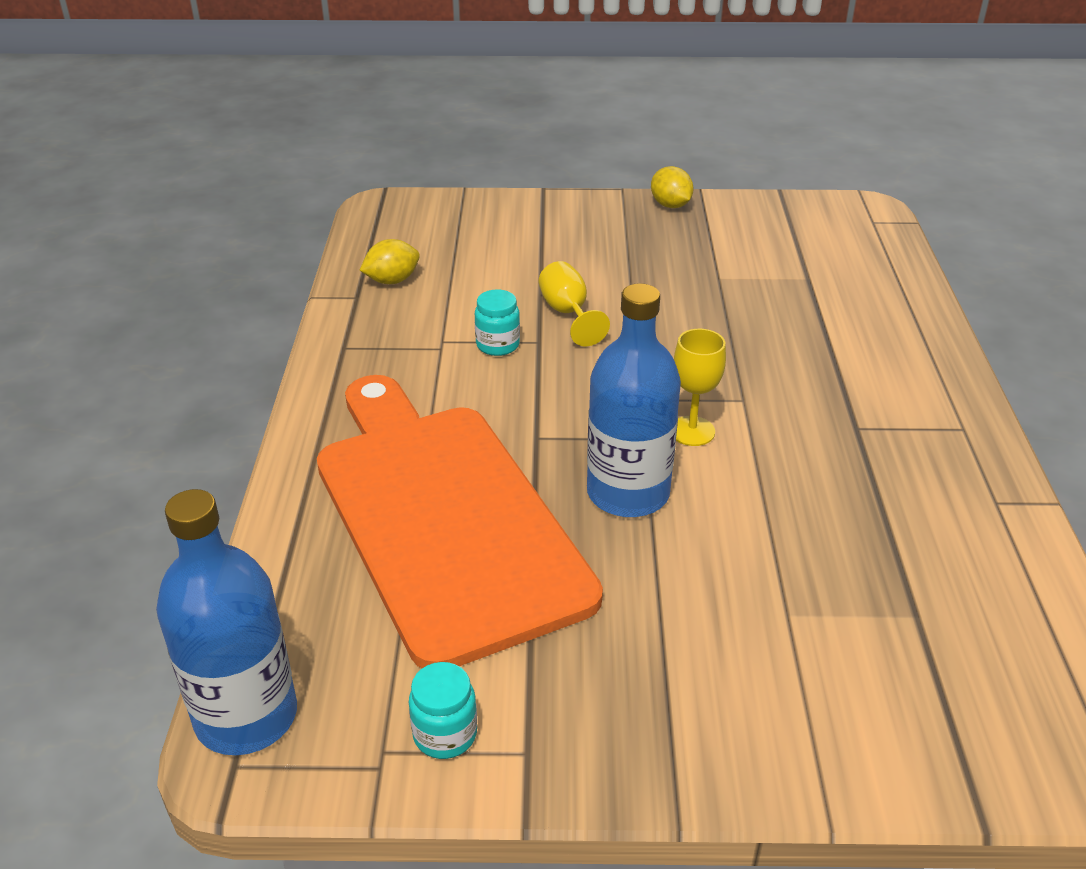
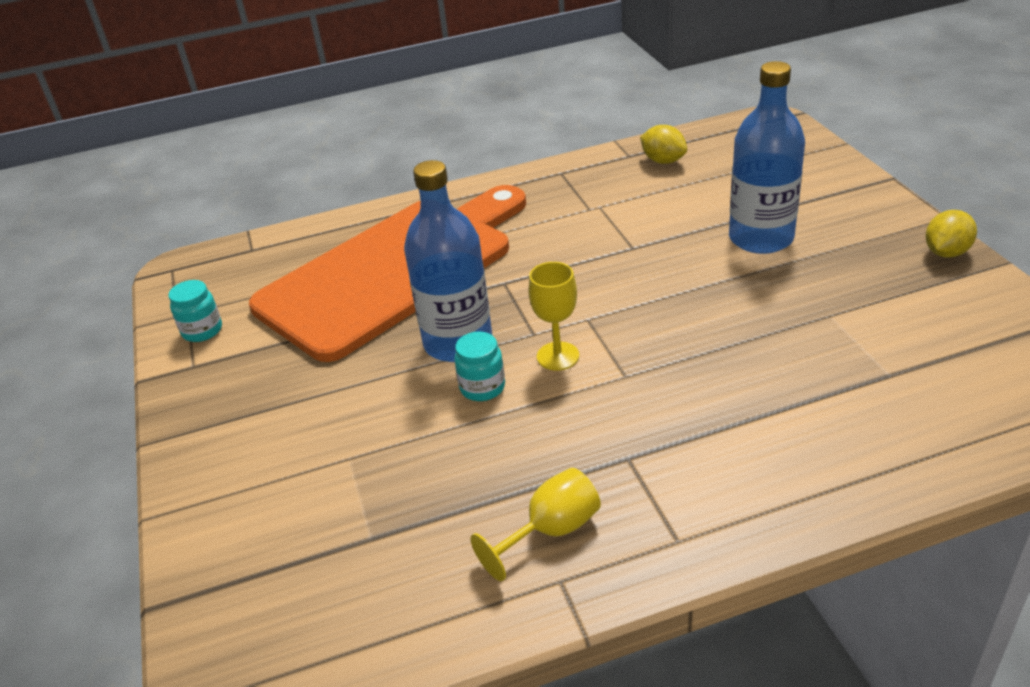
camera: 75 degrees right, 0 degrees up
(246, 716) = (205, 261): blue bottle -> blue bottle (761, 238)
(498, 345) = (612, 231): turquoise jar -> turquoise jar (482, 387)
(568, 313) = (686, 249): yellow goblet -> yellow goblet (551, 531)

